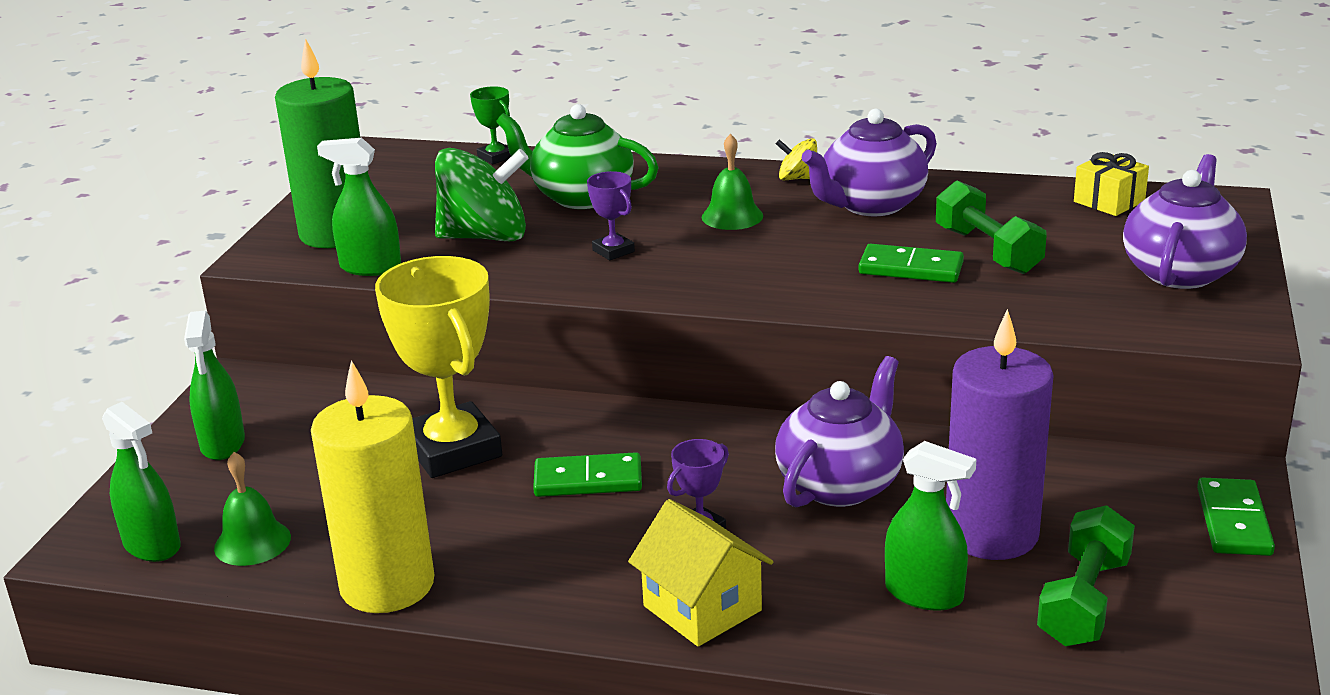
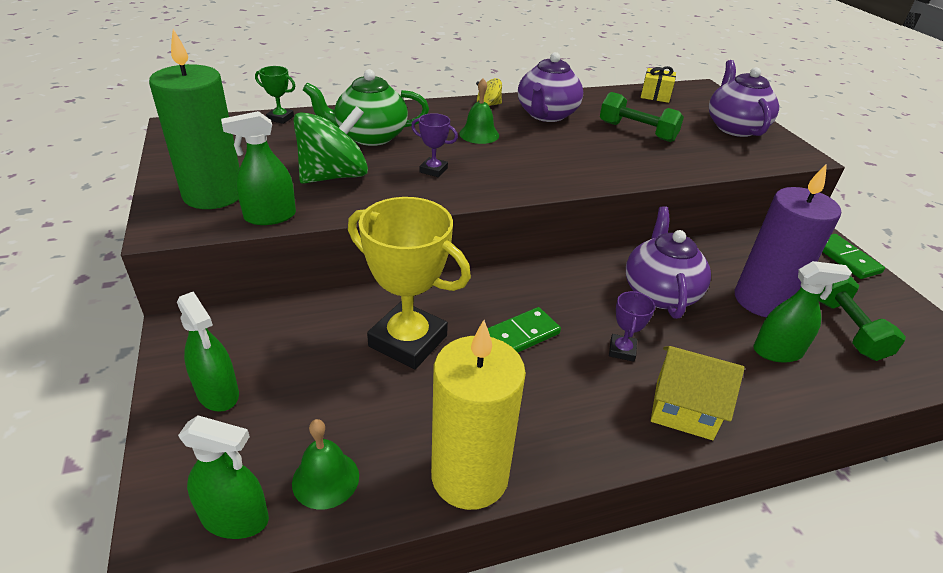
camera: 35 degrees left, 10 degrees up
(911, 268) = (613, 149): green domino -> none

